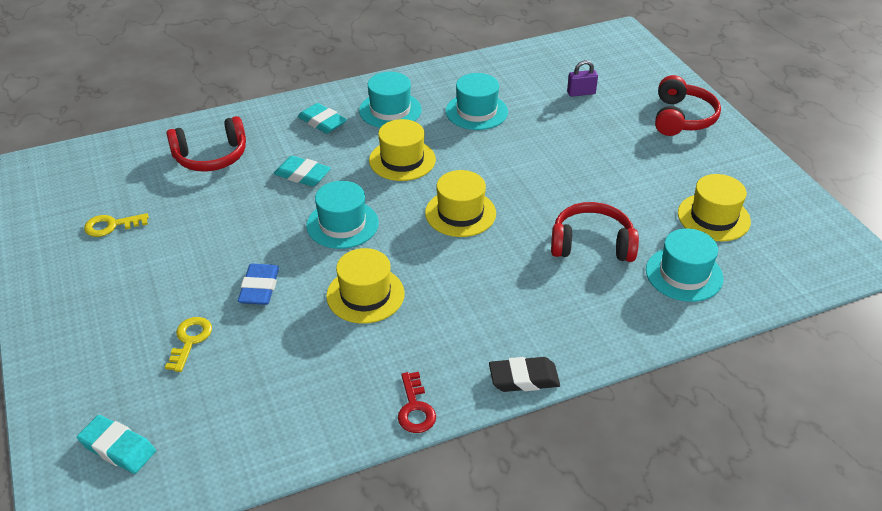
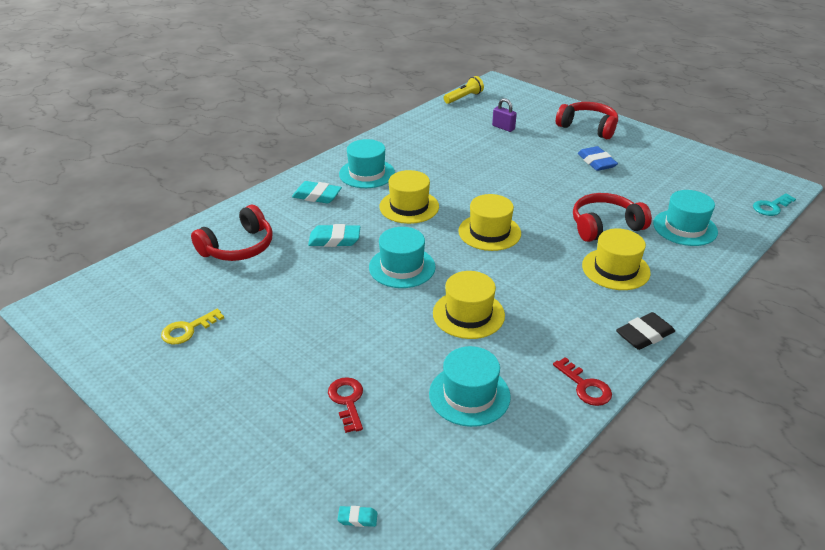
camera: 25 degrees left, 5 degrees down
(118, 448) = (357, 518): turquoise eraser -> turquoise eraser, size x0.50
(190, 340) = (347, 401): yellow key -> red key
(259, 288) = (374, 338): blue eraser -> blue eraser (596, 162)
(476, 111) = (437, 158): turquoise hat -> turquoise hat (469, 395)
(568, 44) = (464, 98): none -> yellow flashlight
(581, 93) = (503, 127): purple padlock -> purple padlock turned 75 degrees clockwise
(681, 118) = (588, 127): red headphones -> red headphones turned 45 degrees counterclockwise
(713, 217) = (668, 185): yellow hat -> yellow hat (615, 269)
(818, 281) = (771, 207): none -> turquoise key

